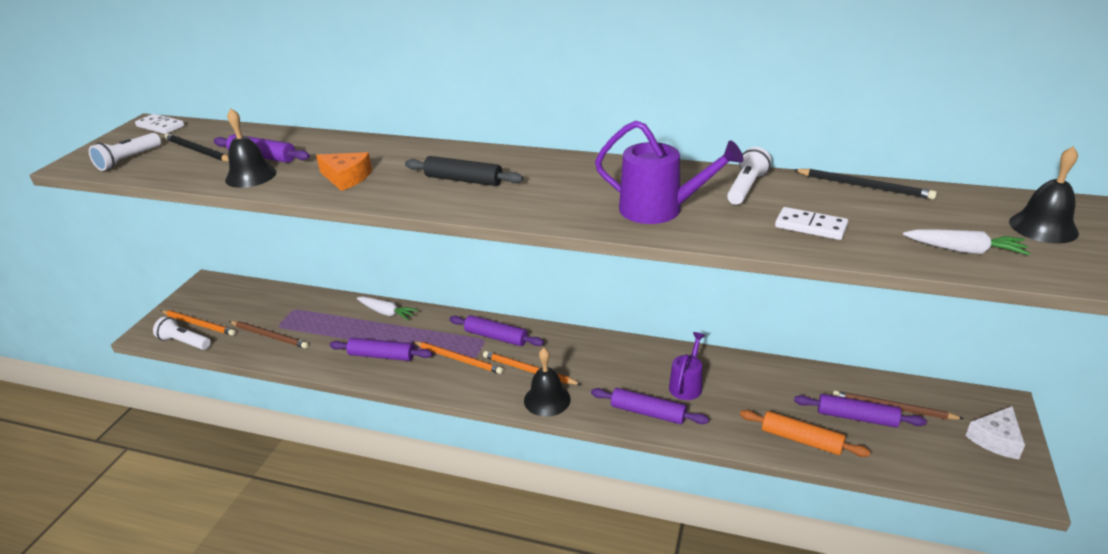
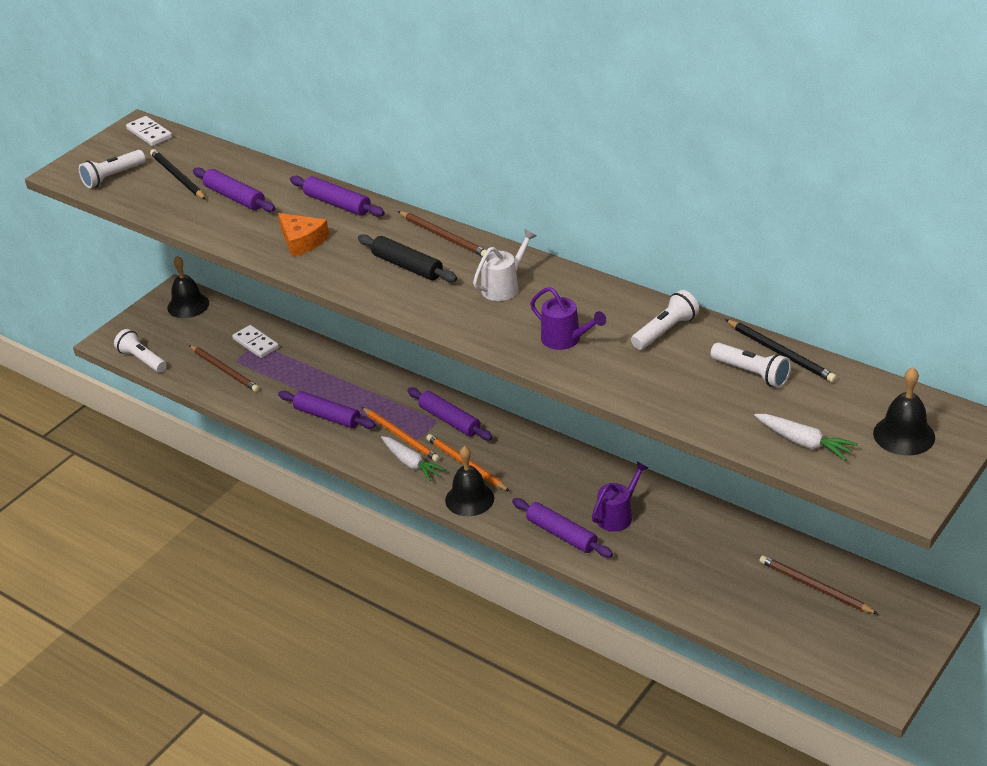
camera: 20 degrees right, 5 degrees up
(199, 324) = (159, 342): orange pencil -> none
(251, 176) = (217, 221): black bell -> black bell (188, 305)
(387, 313) = (349, 368): white carrot -> white carrot (411, 463)
(486, 154) = (444, 237): none -> brown pencil
(568, 180) = (504, 287): none -> white watering can
(659, 209) = (565, 339): purple watering can -> purple watering can, size x0.65
(801, 439) = (697, 595): orange rolling pin -> none
(810, 226) = (688, 388): white domino -> white domino (255, 343)
(855, 205) = (751, 373): none -> white flashlight
(856, 417) = (769, 587): purple rolling pin -> purple rolling pin (337, 204)
(996, 439) = (896, 641): white cheese -> none

